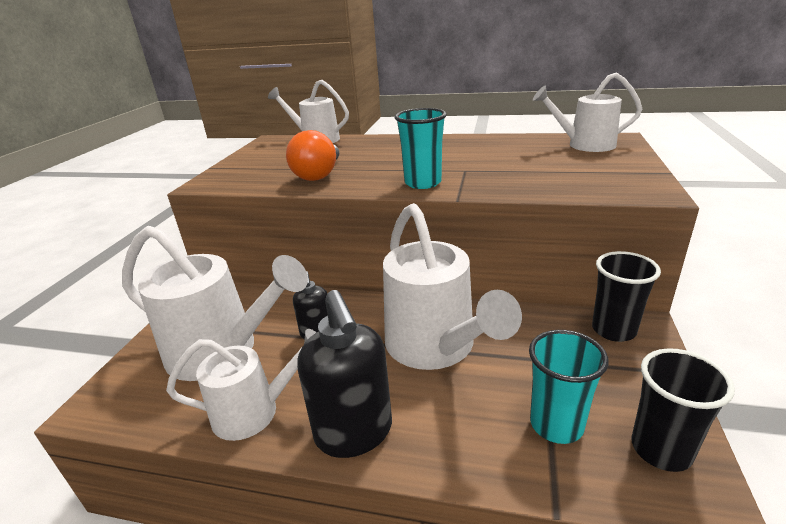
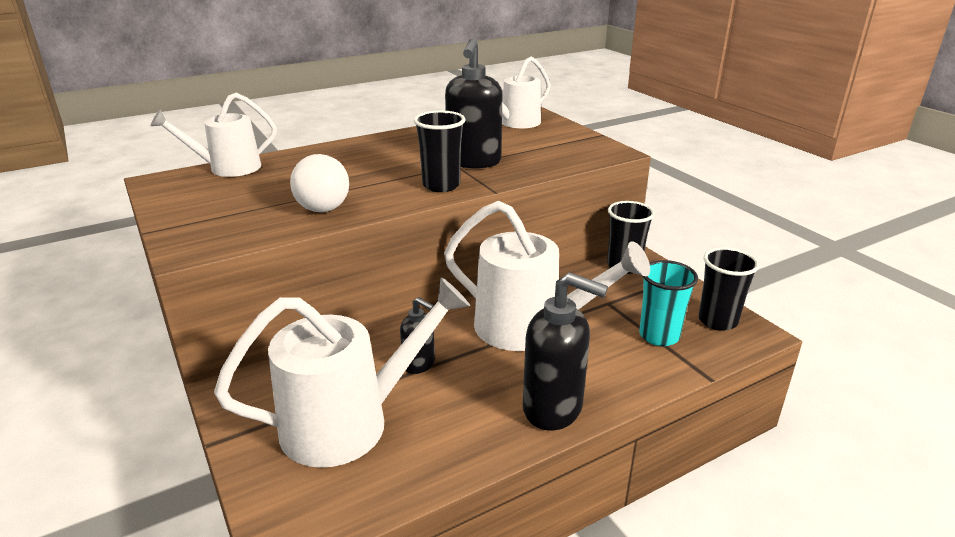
camera: 45 degrees left, 0 degrees up
(255, 411) = (458, 441): white watering can -> none
(318, 175) = (318, 204): orange light bulb -> white light bulb
(423, 183) = (441, 185): turquoise cup -> black cup
(484, 170) = (473, 162): none -> black soap dispenser

